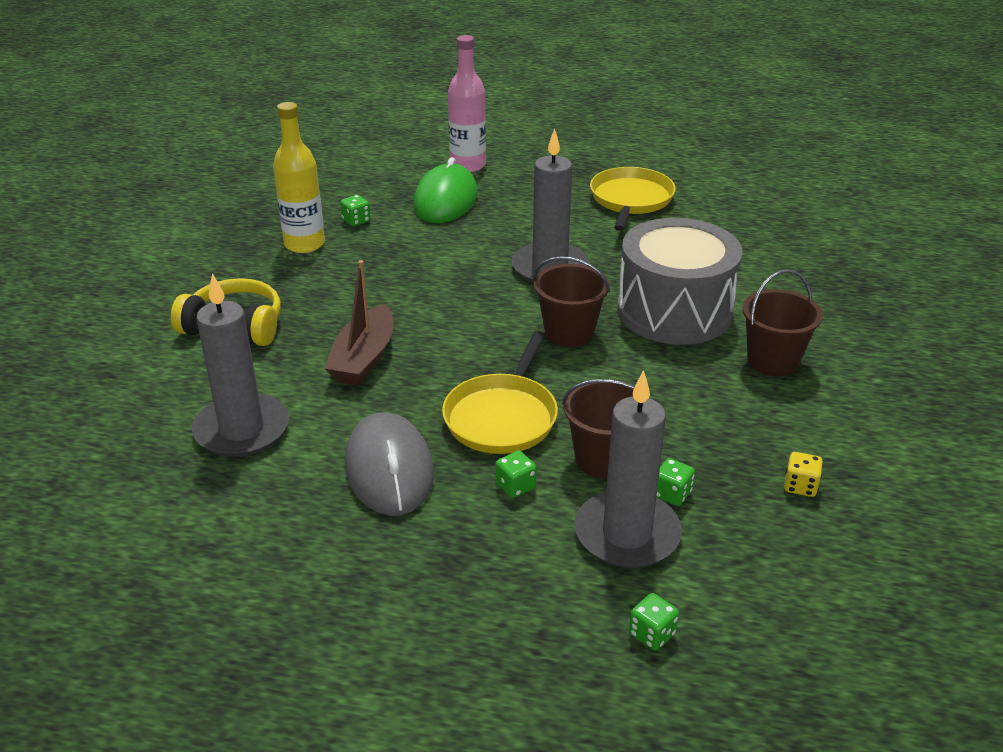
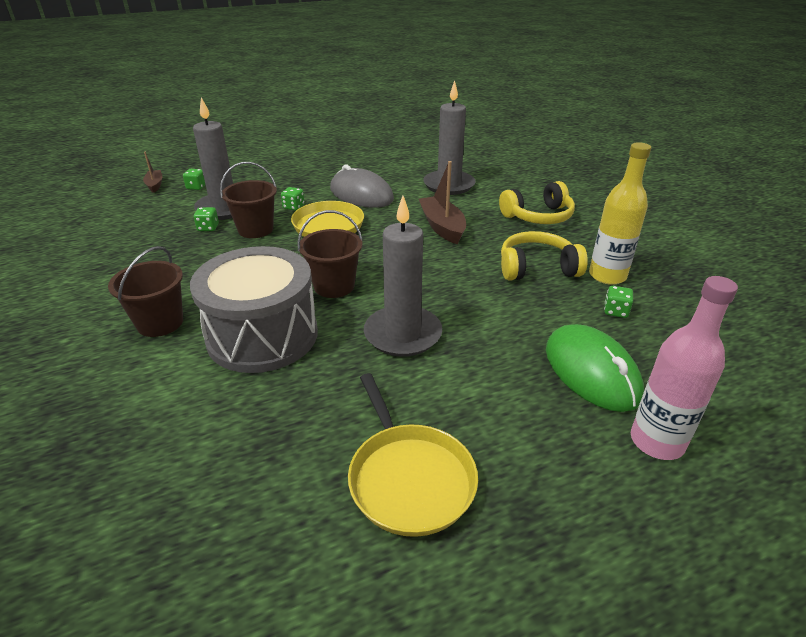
camera: 145 degrees right, 0 degrees up
(350, 274) = (537, 268): none -> yellow headphones
(736, 688) = (155, 185): none -> brown boat
(800, 486) = (130, 253): yellow dice -> none

